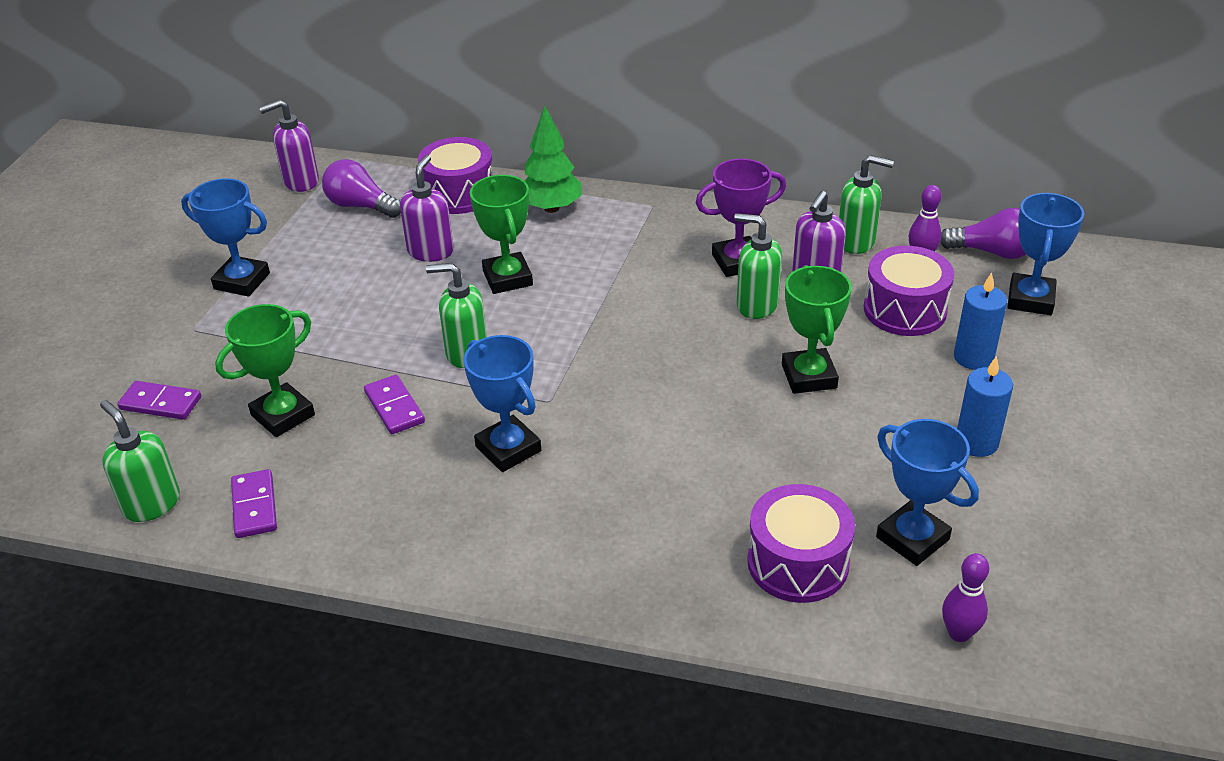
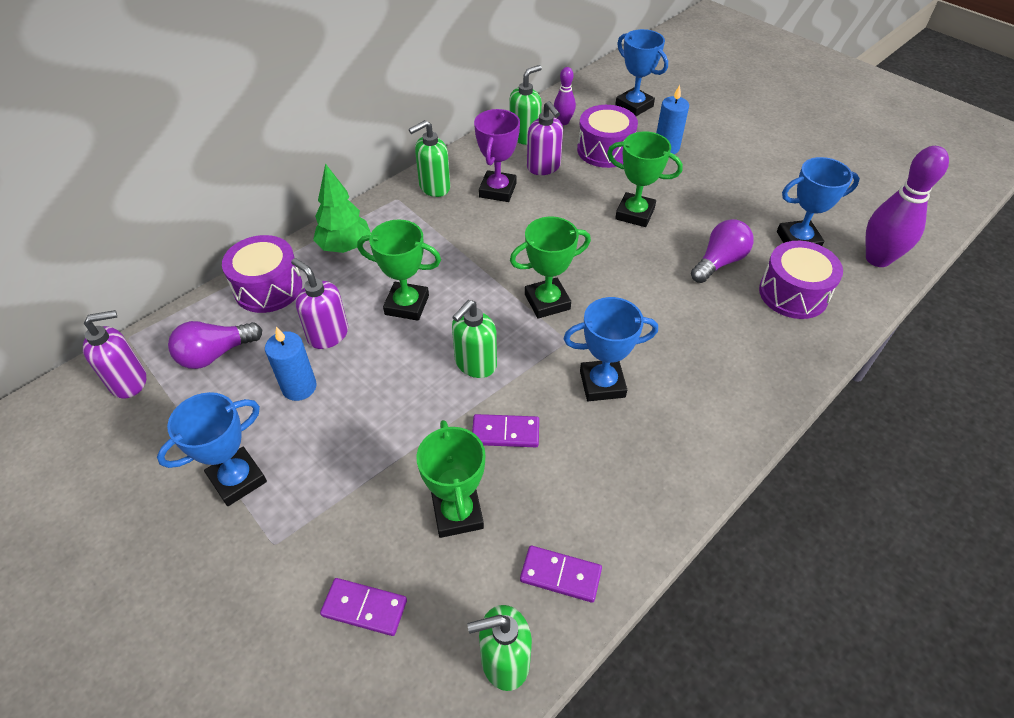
camera: 60 degrees left, 10 degrees up
(160, 403) = (364, 608): purple domino -> purple domino turned 60 degrees clockwise
(300, 182) = (129, 381): purple soap dispenser -> purple soap dispenser turned 120 degrees counterclockwise
(594, 365) = (547, 302): none -> green trophy
(756, 305) = (549, 203): green soap dispenser -> green soap dispenser (434, 187)
(959, 633) = (877, 259): purple bowling pin -> purple bowling pin, size x1.86
(976, 442) = (736, 181): blue candle -> blue candle (299, 387)
(992, 252) = (582, 97): purple light bulb -> purple light bulb (719, 262)

